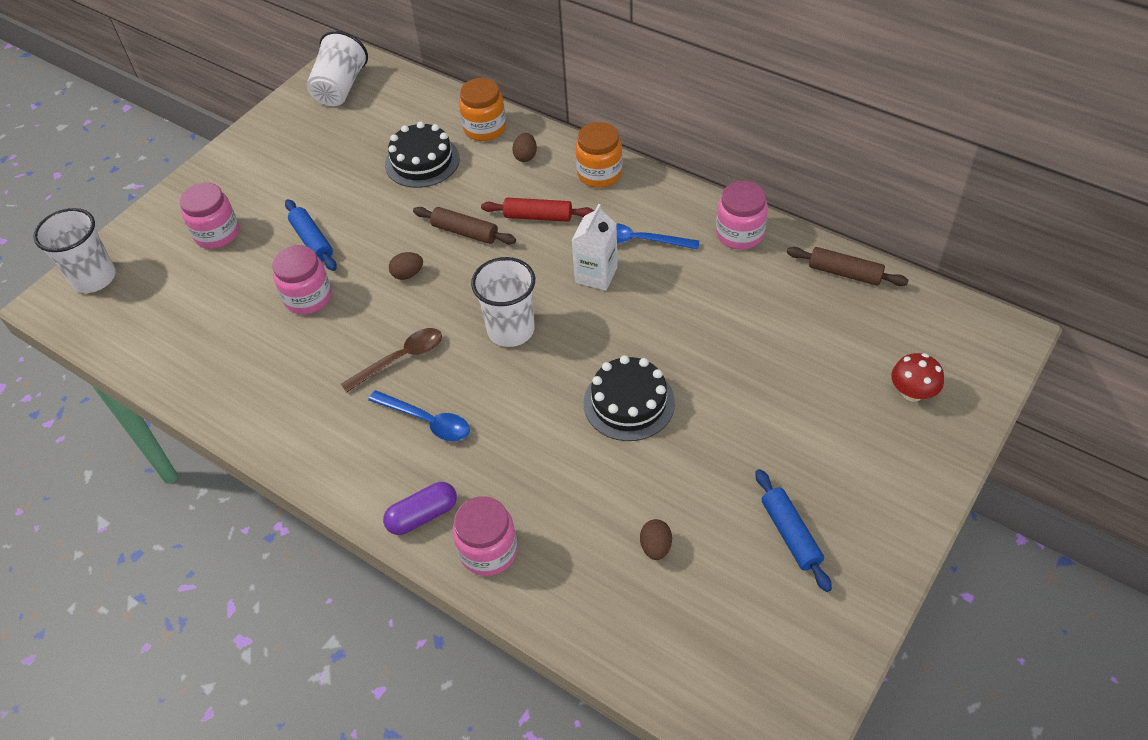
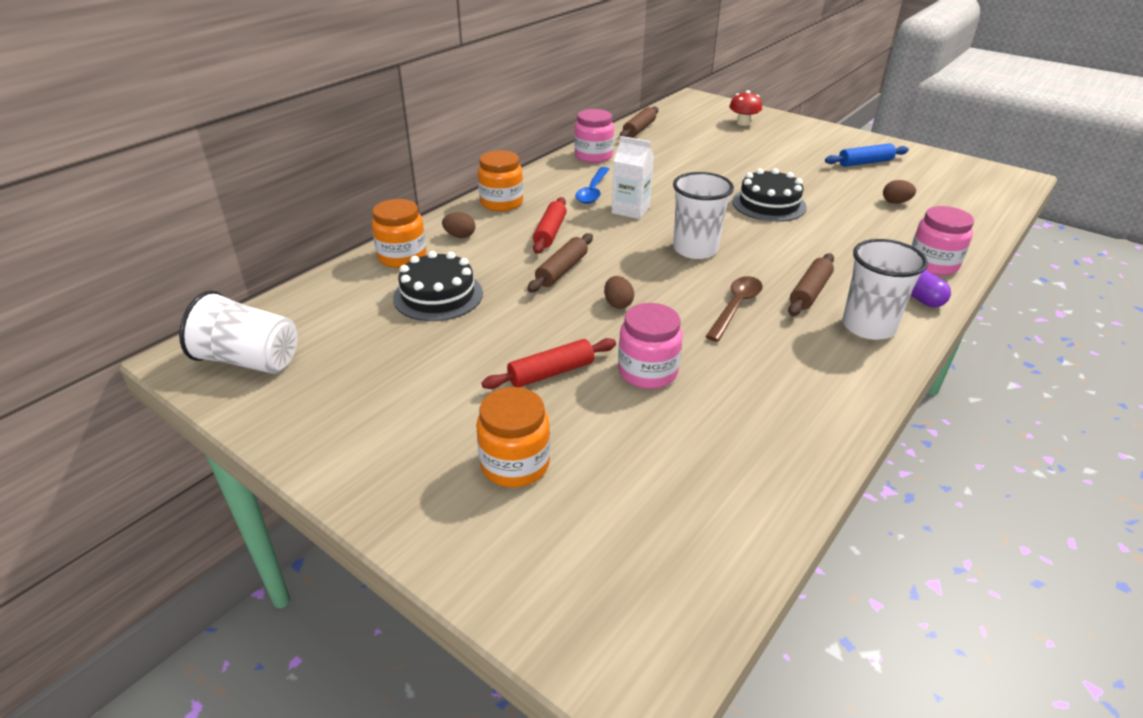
camera: 90 degrees left, 15 degrees down
(94, 278) = (586, 617): white cup -> white cup (868, 327)
(217, 234) = (515, 464): pink jar -> orange jar
(312, 241) = (551, 373): blue rolling pin -> red rolling pin
(401, 359) = (735, 307): brown spoon -> brown spoon turned 60 degrees clockwise
(427, 421) = (810, 292): blue spoon -> brown rolling pin

